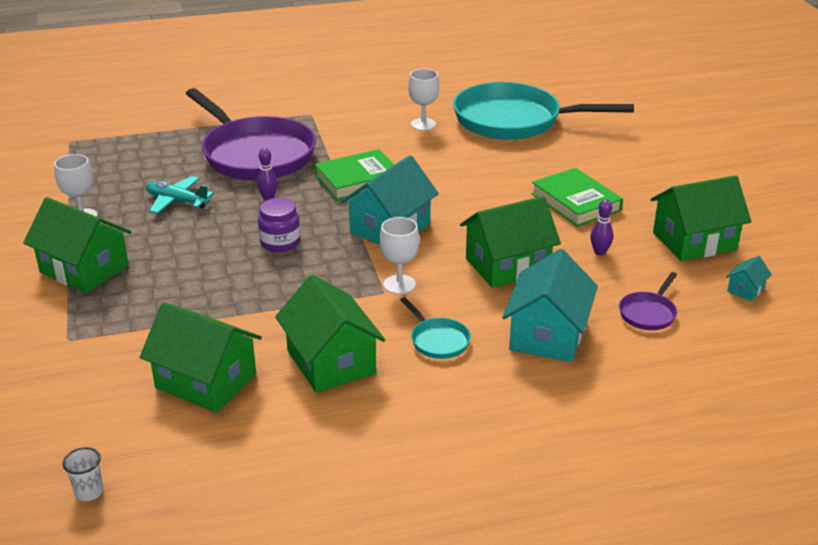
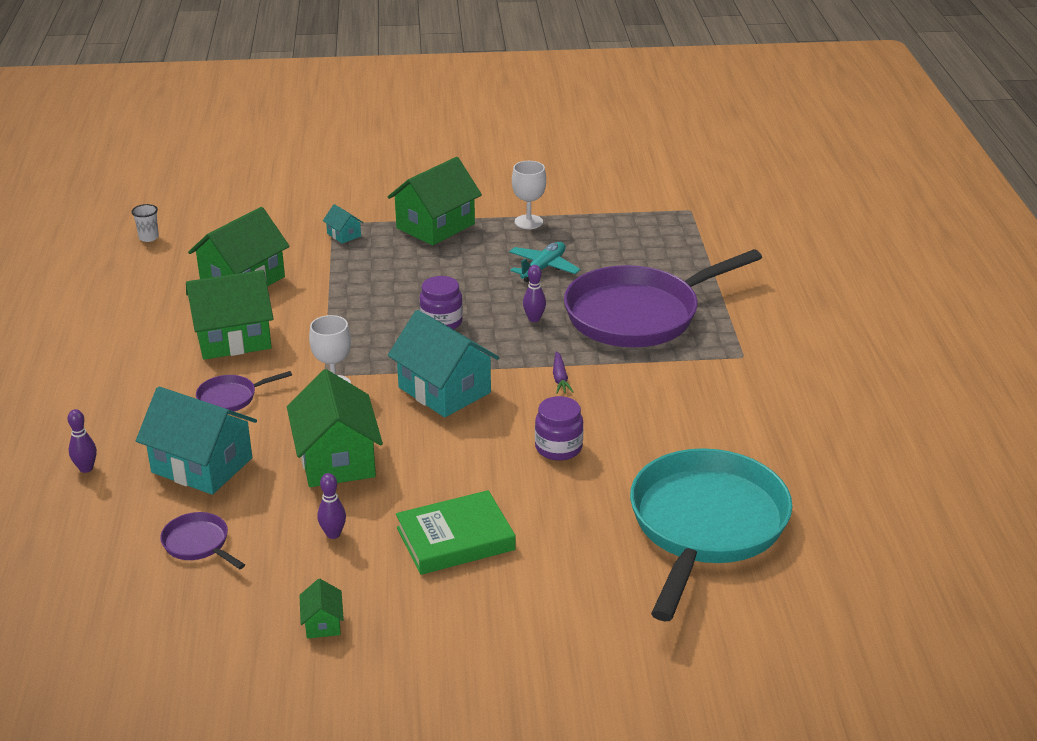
camera: 100 degrees right, 0 degrees up
(358, 180) = (560, 378): green book -> purple carrot
(423, 124) = (702, 442): white goblet -> none
(437, 340) = (231, 397): turquoise pan -> purple pan
(451, 173) = (558, 448): none -> purple jar
(585, 406) = (86, 468): none -> purple bowling pin
(694, 241) = (323, 623): green house -> green house, size x0.44
(745, 289) = (200, 638): turquoise house -> turquoise house (344, 235)

